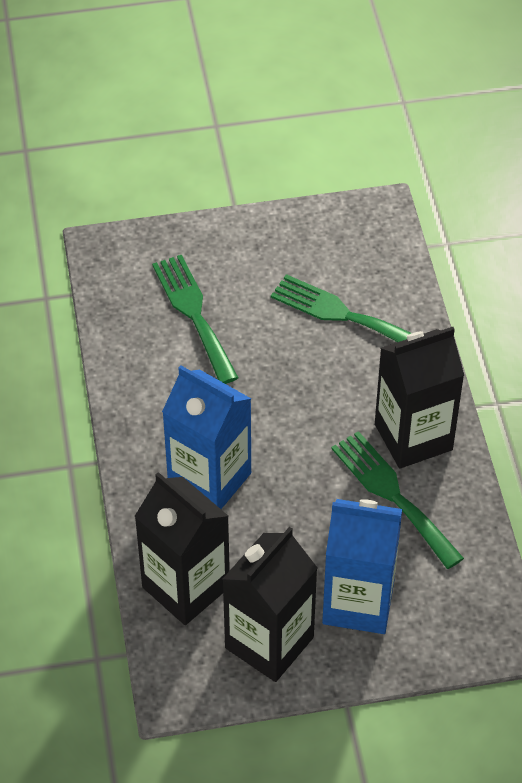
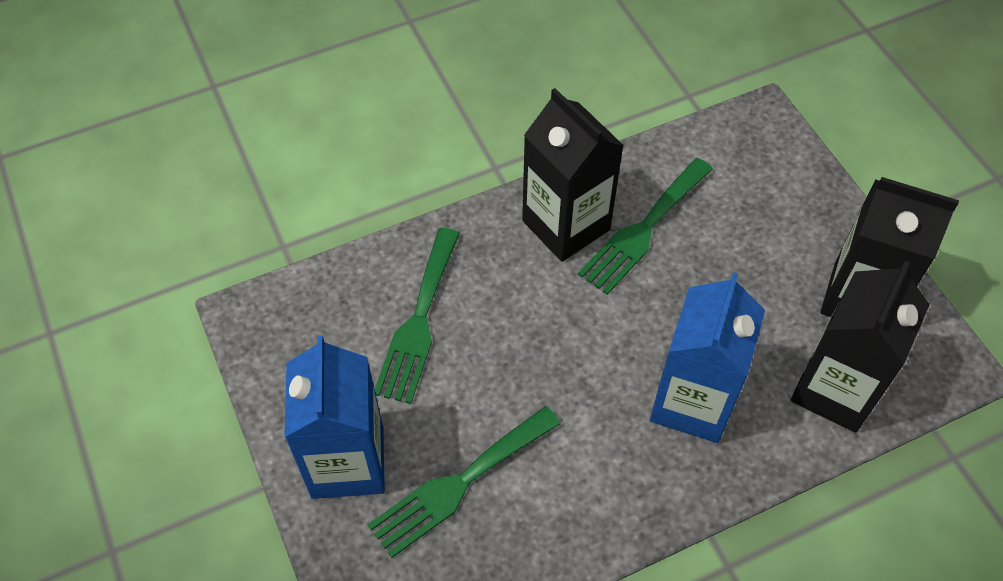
camera: 105 degrees left, 5 degrees up
(358, 602) = (779, 234): blue carton -> blue carton (347, 462)

